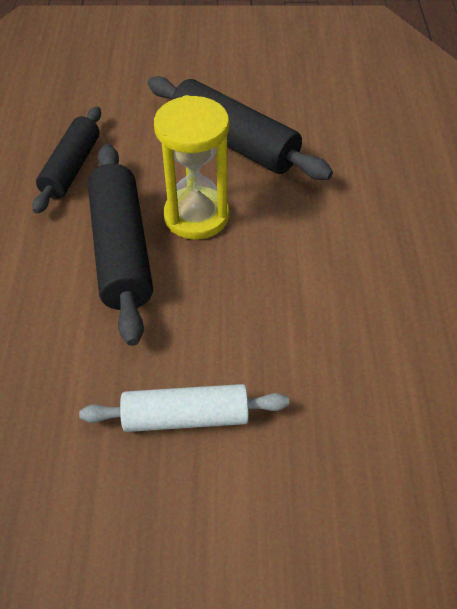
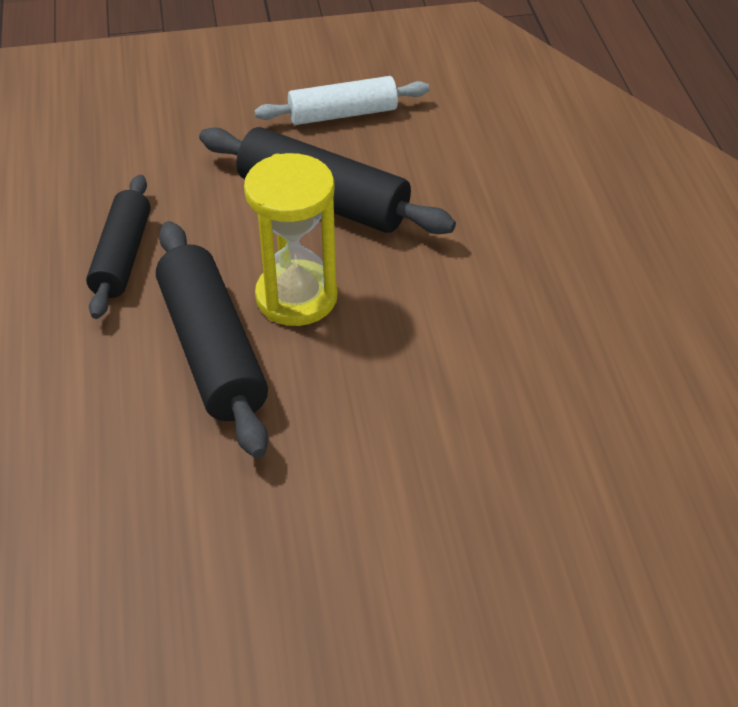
camera: 10 degrees left, 5 degrees down
(186, 416) = (337, 531): white rolling pin -> white rolling pin (343, 114)

